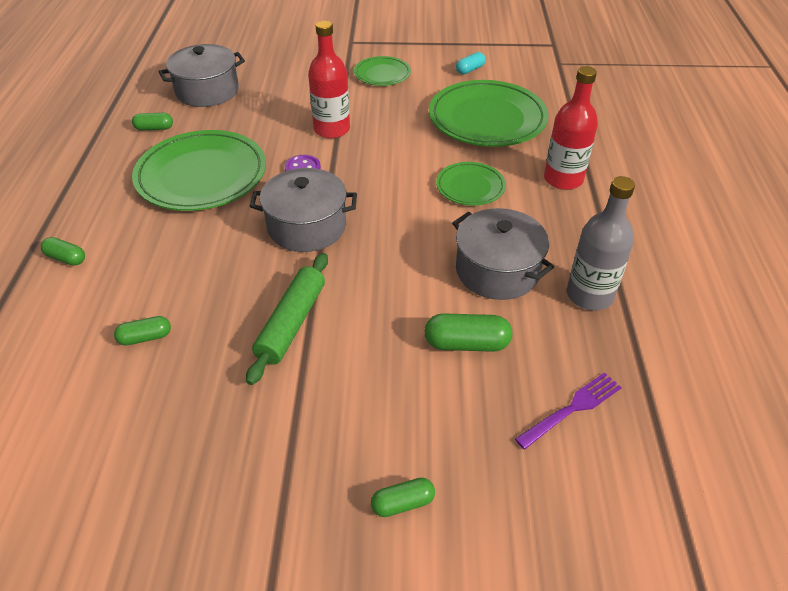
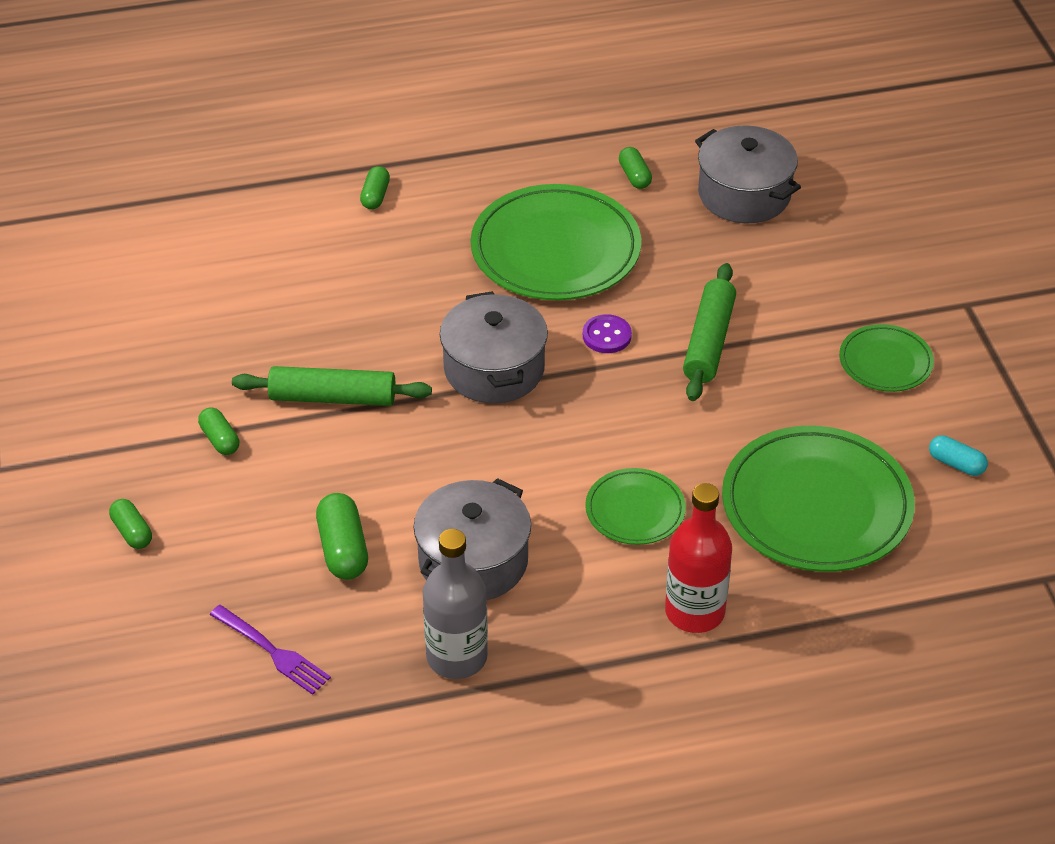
camera: 75 degrees right, 0 degrees up
(145, 338) = (282, 295): green capsule -> green capsule (220, 439)
(332, 129) = (708, 341): red bottle -> green rolling pin

